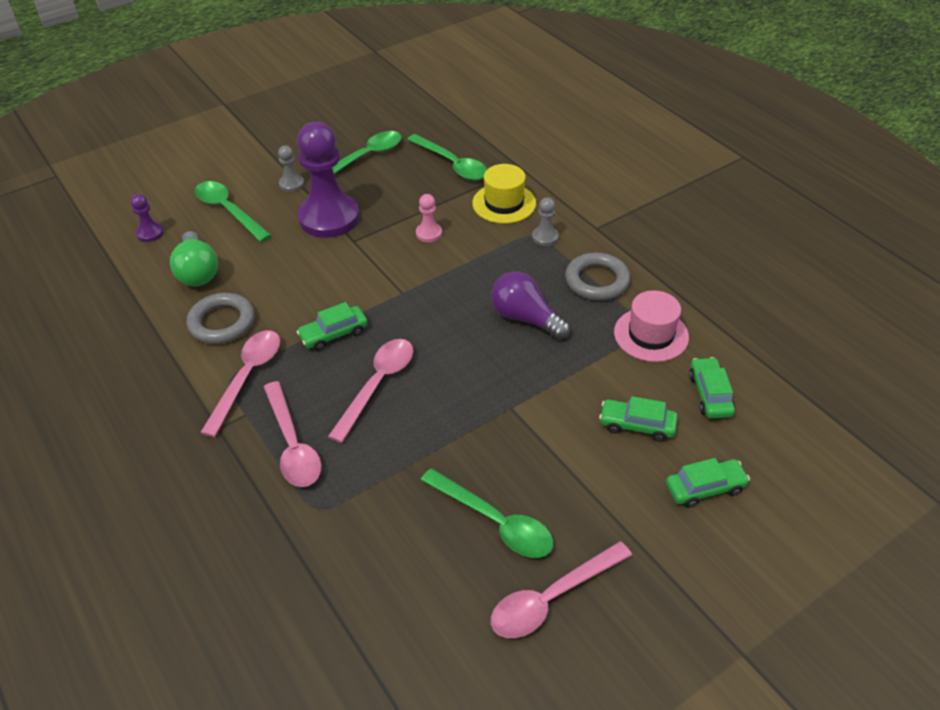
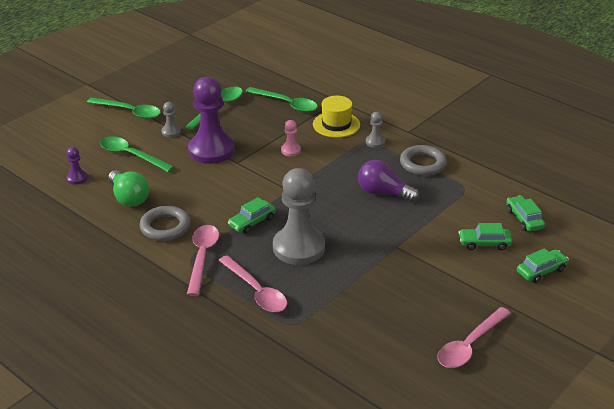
camera: 15 degrees left, 10 degrees down
(377, 385) = (298, 247): pink spoon -> grey pawn
(495, 522) = (415, 311): green spoon -> green spoon (129, 112)
(651, 335) = (472, 190): pink hat -> none

